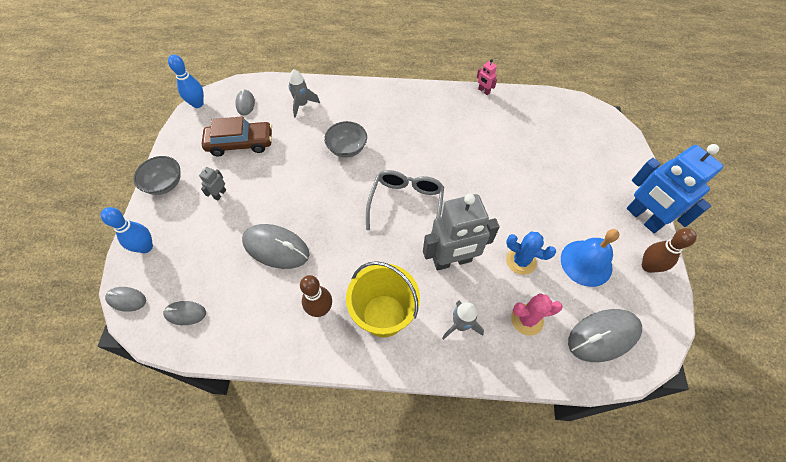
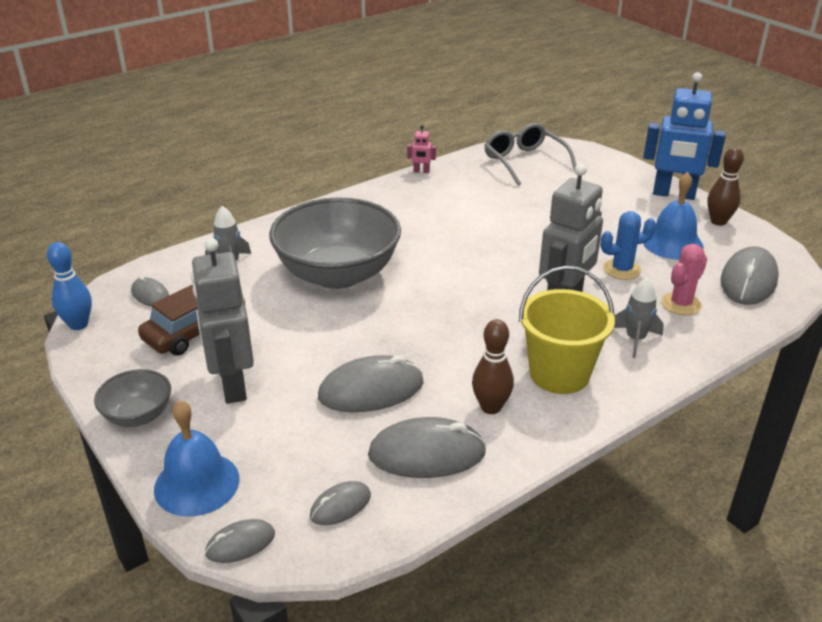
camera: 40 degrees left, 25 degrees down
(146, 247) = (197, 483): blue bowling pin -> blue bell
(220, 194) = (232, 385): grey robot -> grey robot, size x2.42
(256, 314) = (427, 453): none -> grey mouse
(347, 148) = (338, 274): grey bowl -> grey bowl, size x2.13
(406, 204) = (463, 284): grey glasses -> grey glasses (524, 161)

